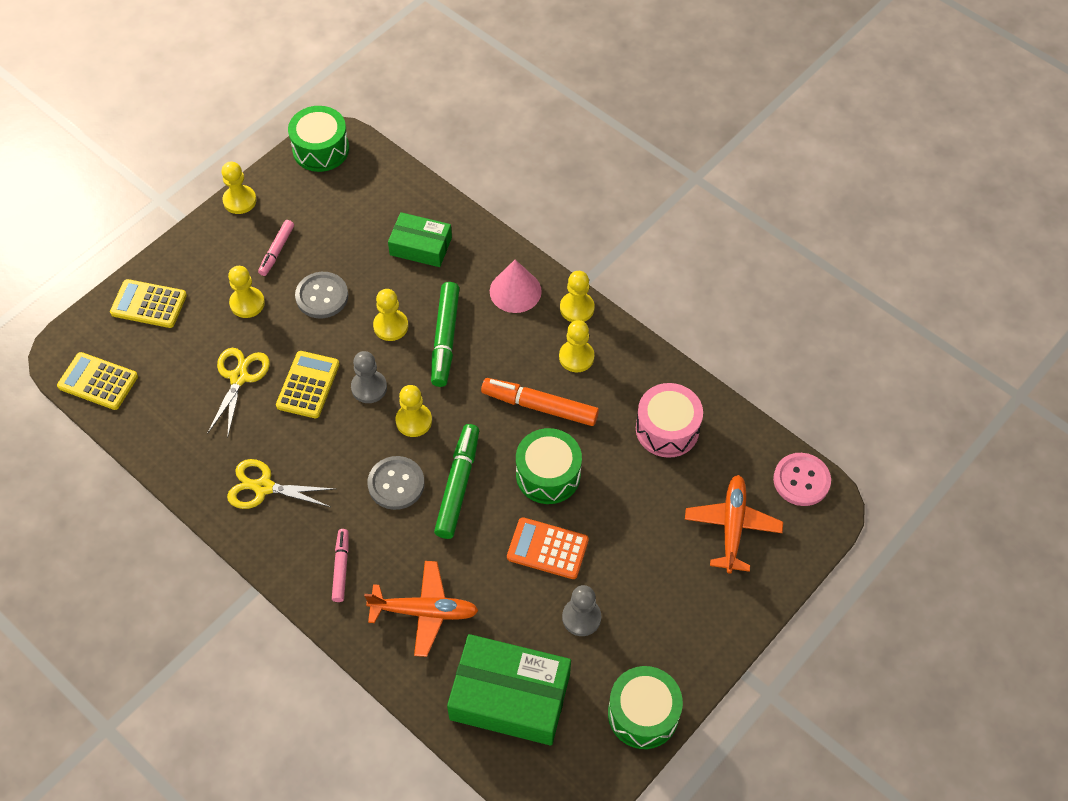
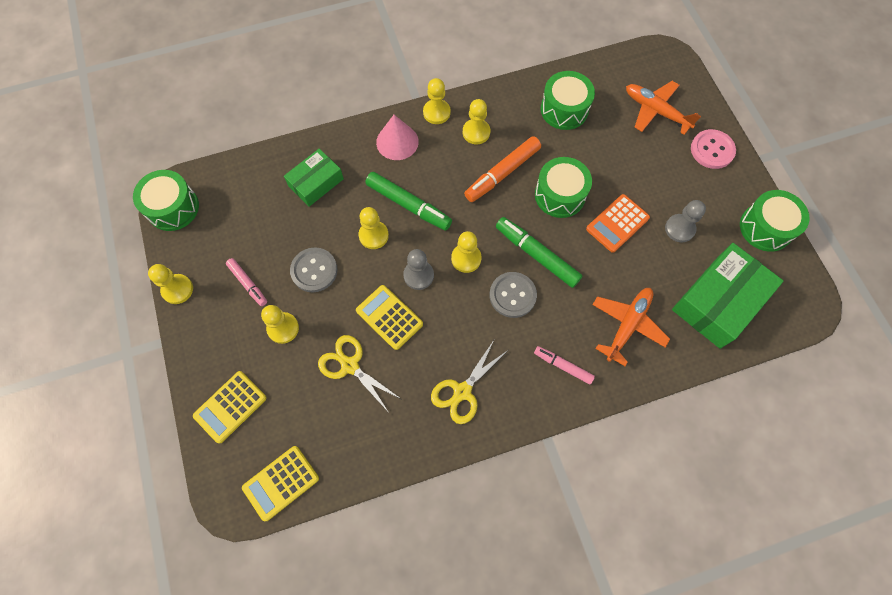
camera: 60 degrees left, 10 degrees up
(667, 429) = (564, 109): pink drum -> green drum
(801, 480) = (642, 59): pink button -> pink button (712, 150)

